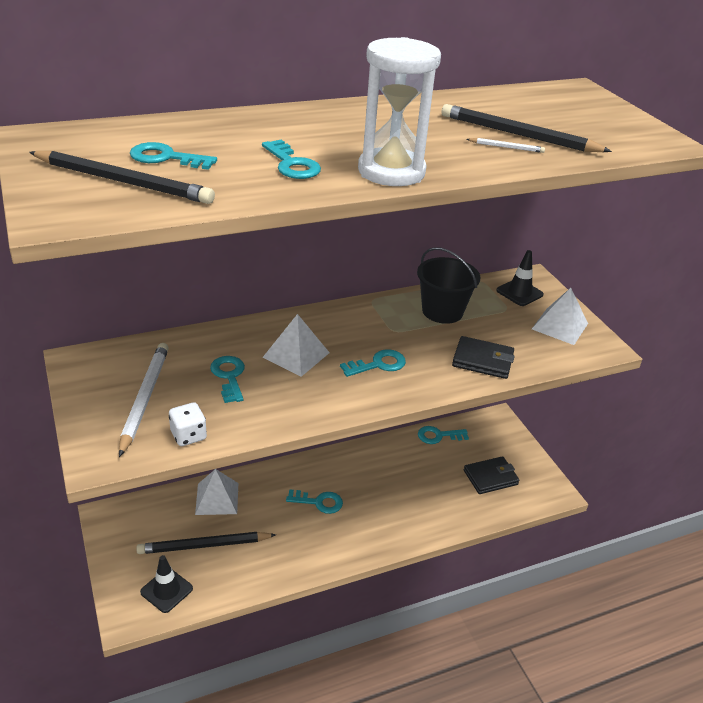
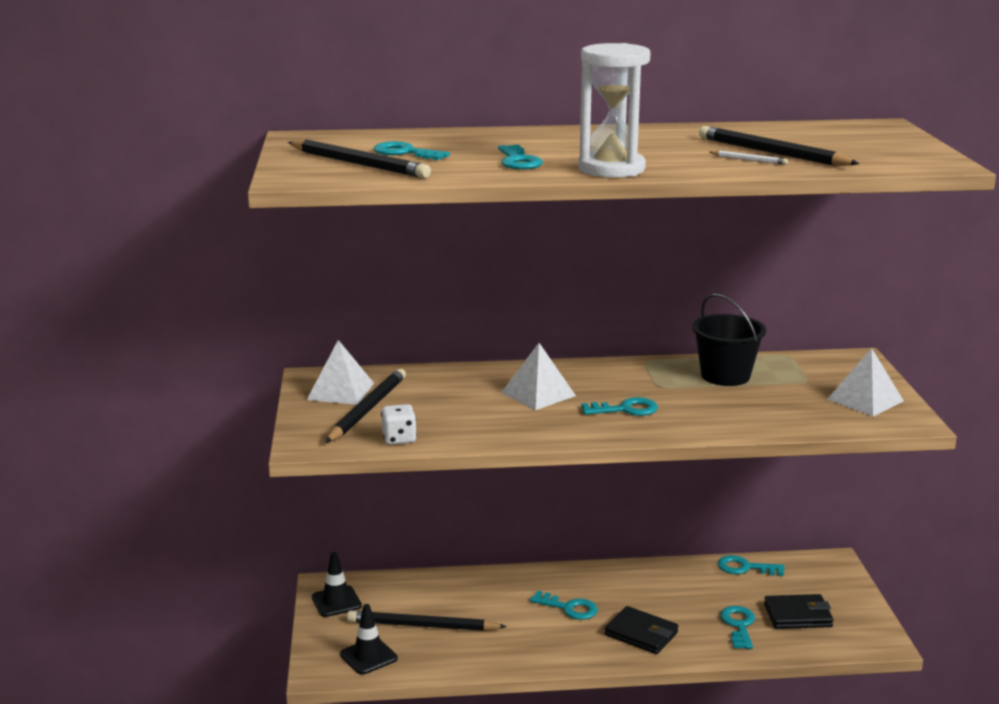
camera: 20 degrees right, 15 degrees down
(145, 398) = (367, 409): white pencil -> black pencil
(217, 498) = (451, 588): white pyramid -> white pyramid (340, 391)
(229, 376) = (459, 403): turquoise key -> turquoise key (738, 625)
(482, 360) = (750, 418): black wallet -> black wallet (641, 634)
(519, 292) = (831, 369): black traffic cone -> black traffic cone (336, 602)

